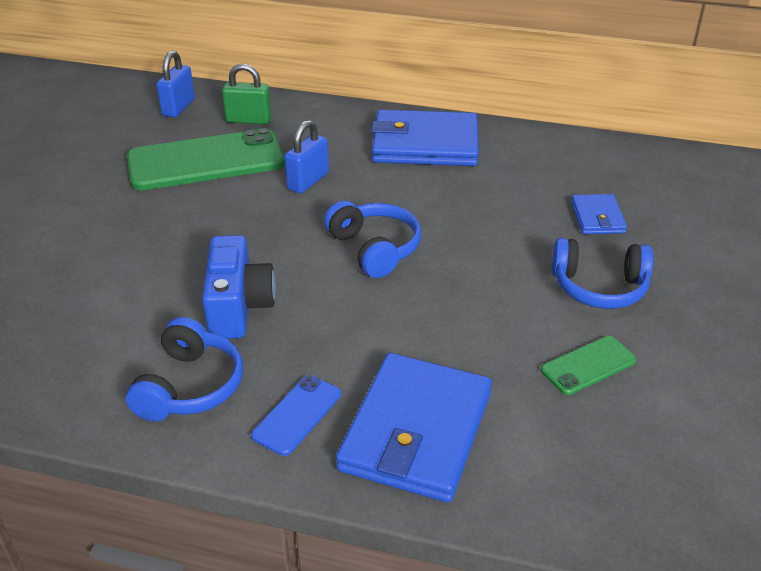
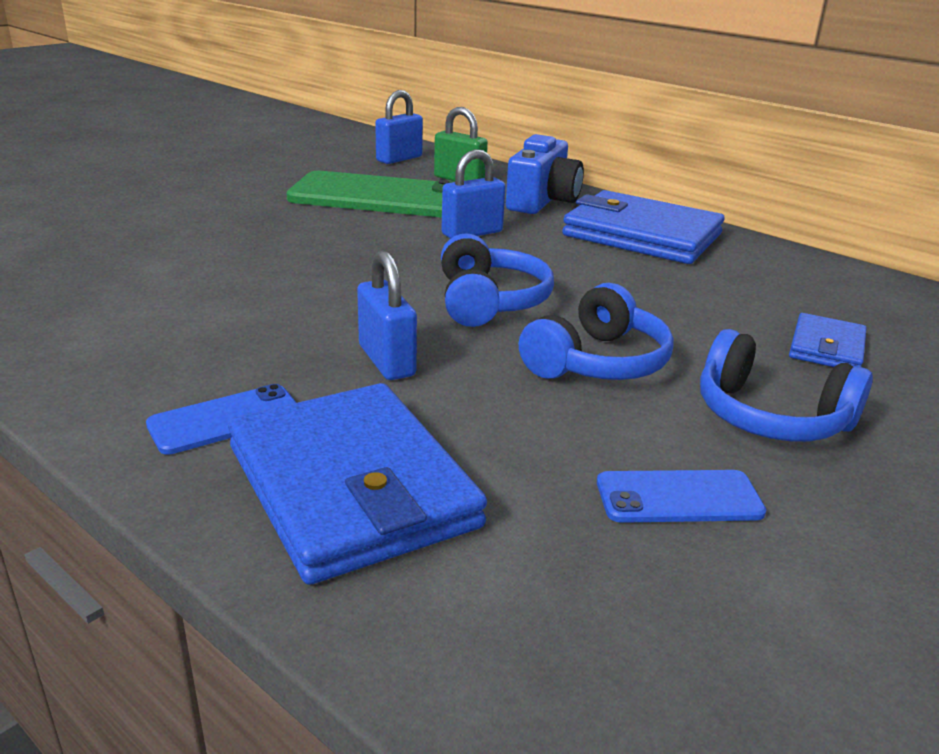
camera: 25 degrees right, 10 degrees down
(189, 386) = (143, 357): blue headphones -> blue headphones (597, 362)
(238, 307) = (278, 308): blue camera -> blue camera (542, 201)
(353, 327) = (386, 361): none -> blue padlock
(416, 431) = (351, 487): blue wallet -> blue wallet turned 75 degrees counterclockwise
(588, 365) = (679, 497): green phone -> blue phone

